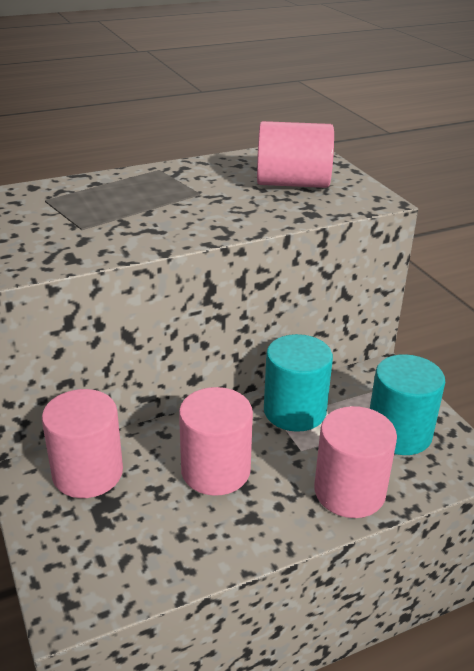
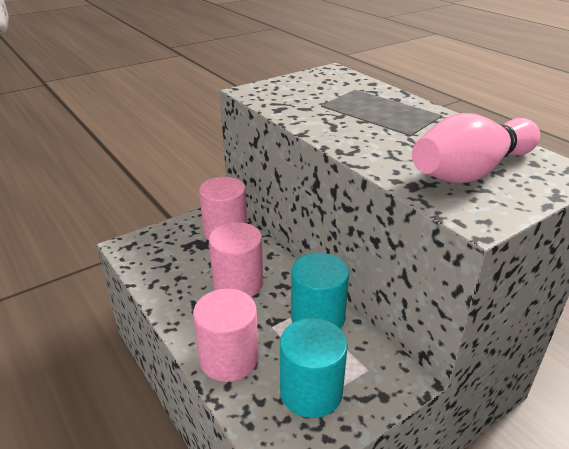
camera: 80 degrees right, 0 degrees up
(292, 183) = (471, 171): pink cylinder -> pink bowling pin

